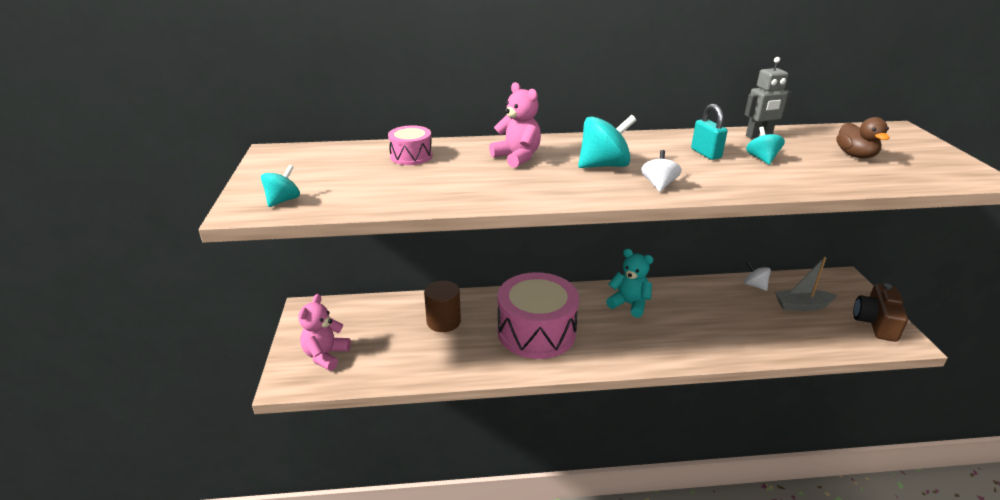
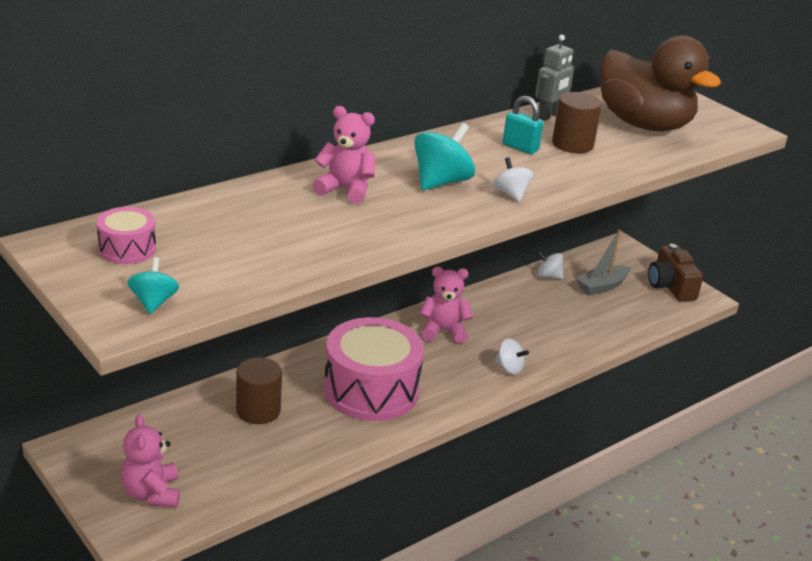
camera: 35 degrees left, 0 degrees up
(411, 156) = (228, 213): pink drum -> pink drum (127, 249)
(629, 304) = (443, 331): turquoise teddy bear -> pink teddy bear
(664, 348) = (509, 368): none -> white spinning top
(762, 159) = (572, 144): turquoise spinning top -> brown cylinder
(855, 155) = (643, 124): brown duck -> brown duck, size x2.27

